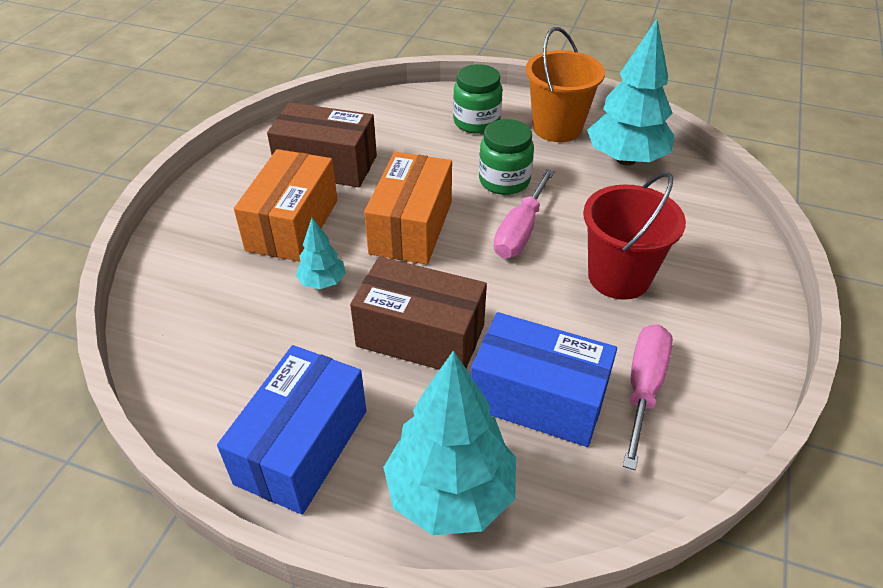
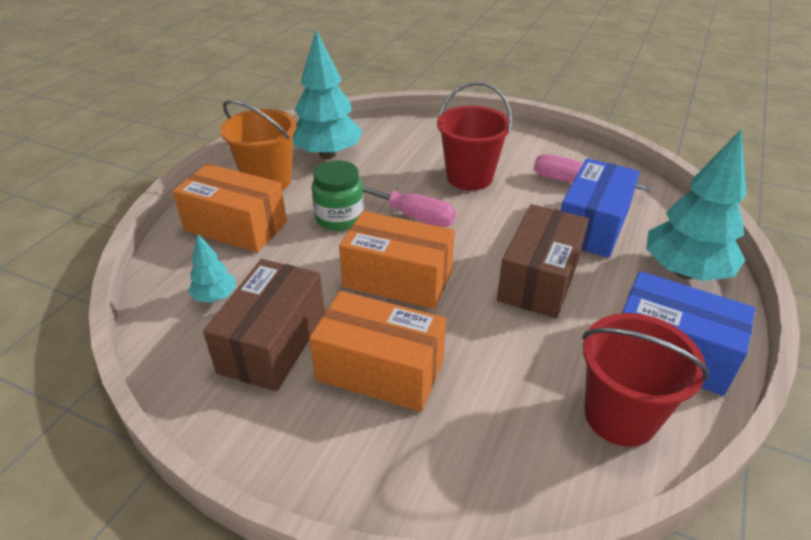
camera: 85 degrees left, 5 degrees down
(220, 385) = (620, 416): none -> red bucket
(322, 282) = (474, 342): turquoise tree -> turquoise tree (215, 297)
(476, 122) = (236, 226): green jar -> orange box

